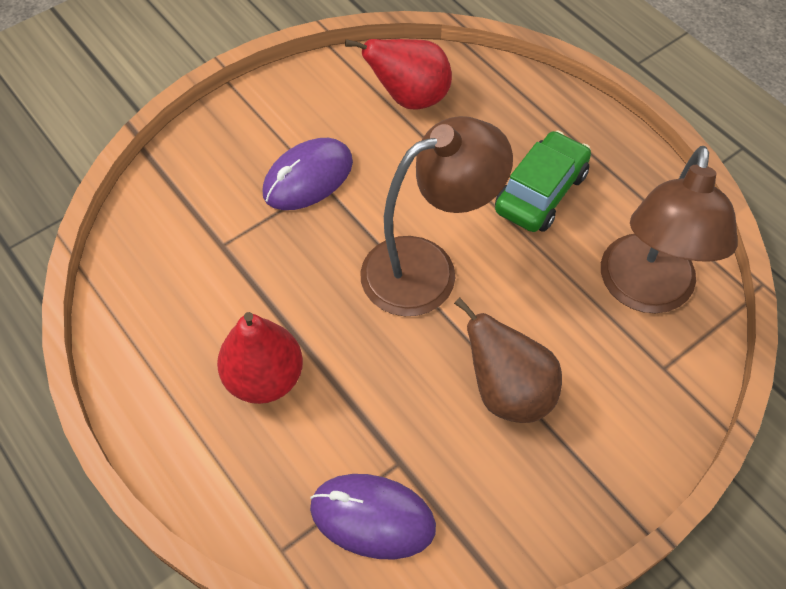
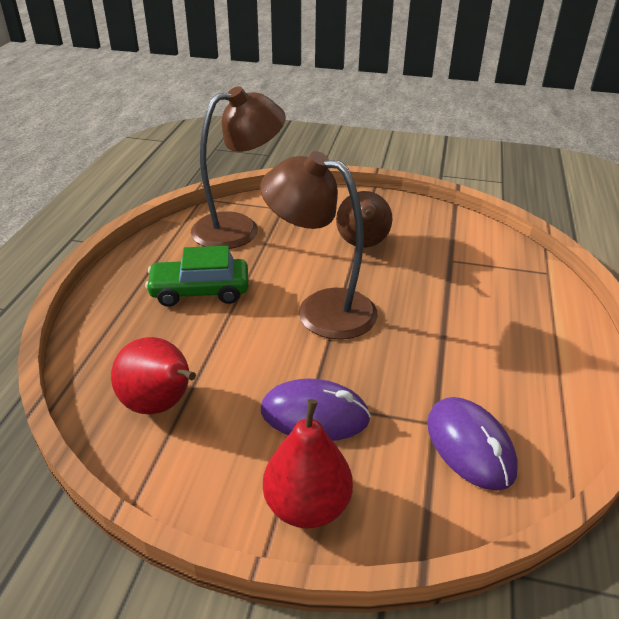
camera: 130 degrees left, 20 degrees down
(264, 378) = (487, 333): red pear -> red pear (307, 506)
(372, 517) = (488, 254): purple mouse -> purple mouse (470, 446)

